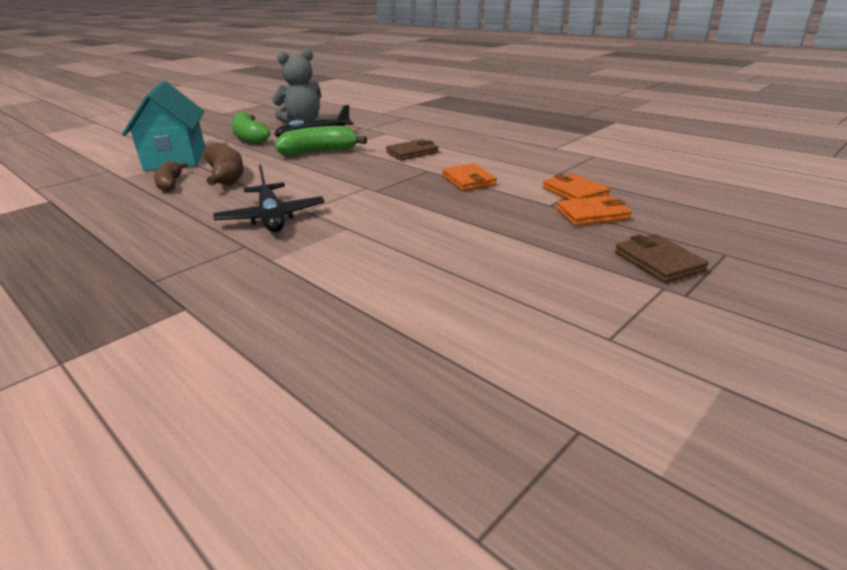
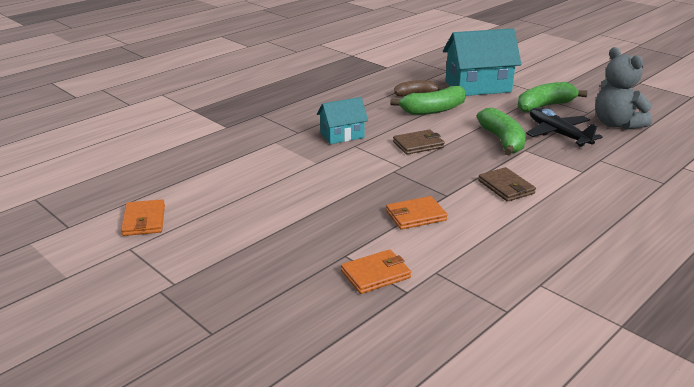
camera: 90 degrees right, 0 degrees up
(226, 176) = (433, 110): brown banana -> green banana
(271, 217) = (342, 135): black plane -> turquoise house
(592, 214) = (316, 275): orange wallet -> orange wallet (144, 220)
(658, 262) = (212, 291): brown wallet -> brown wallet (418, 144)

